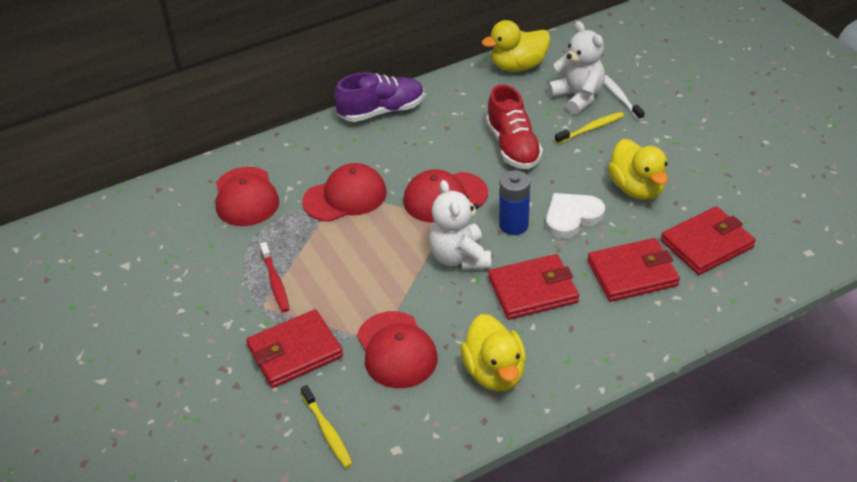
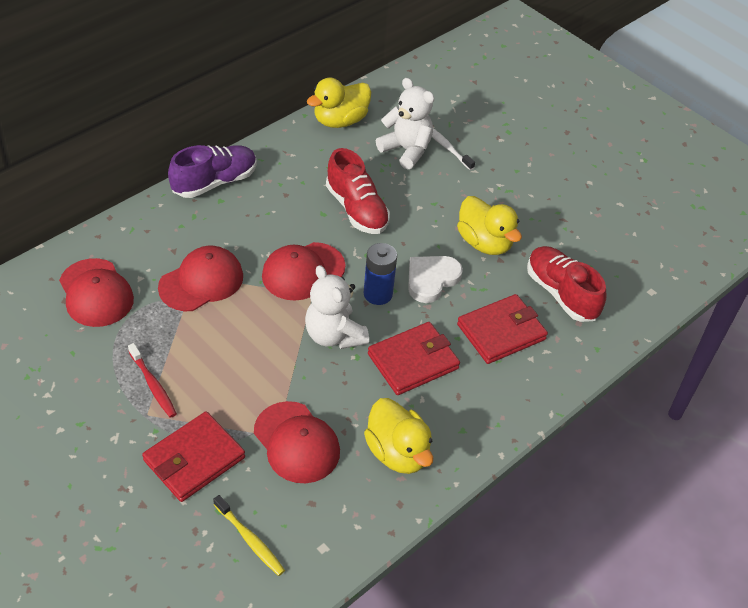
camera: 20 degrees left, 5 degrees up
(591, 128) = (427, 183): yellow toothbrush -> none
(707, 244) = (561, 293): red wallet -> red shoe

